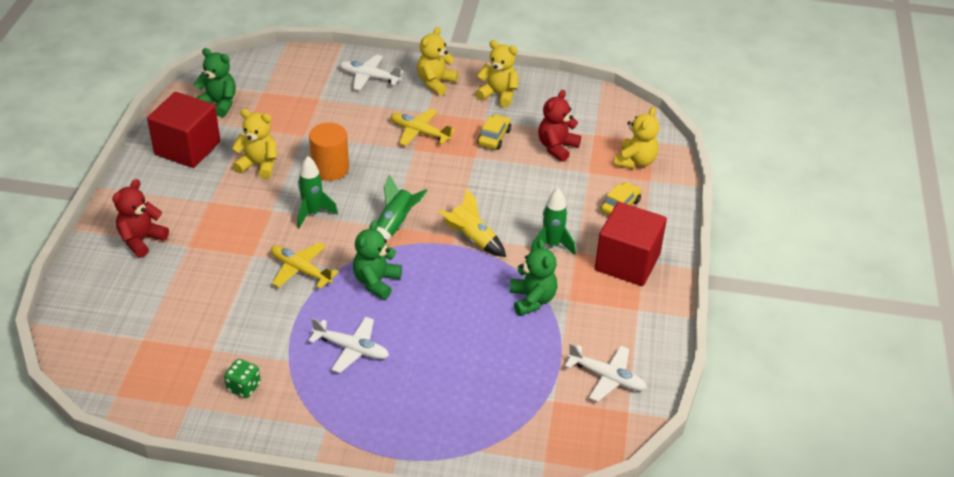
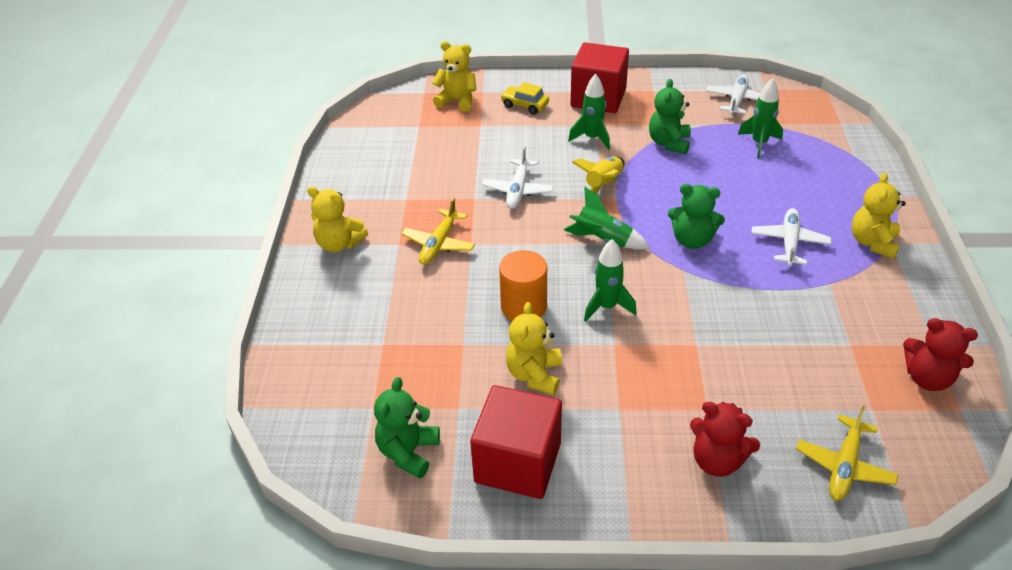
camera: 95 degrees left, 0 degrees up
(244, 387) = (883, 308): green dice -> none
(301, 270) = (701, 299): yellow plane -> yellow plane (844, 466)
(369, 77) = (331, 303): white plane -> white plane (518, 190)
(494, 137) = (437, 188): yellow car -> none
(498, 95) = (359, 193): yellow teddy bear -> yellow teddy bear (872, 242)
(517, 373) = (759, 143): none -> green rocket
(532, 300) = (669, 143): green teddy bear -> green teddy bear turned 60 degrees counterclockwise
(557, 147) = (445, 146): red teddy bear -> red teddy bear (927, 378)

